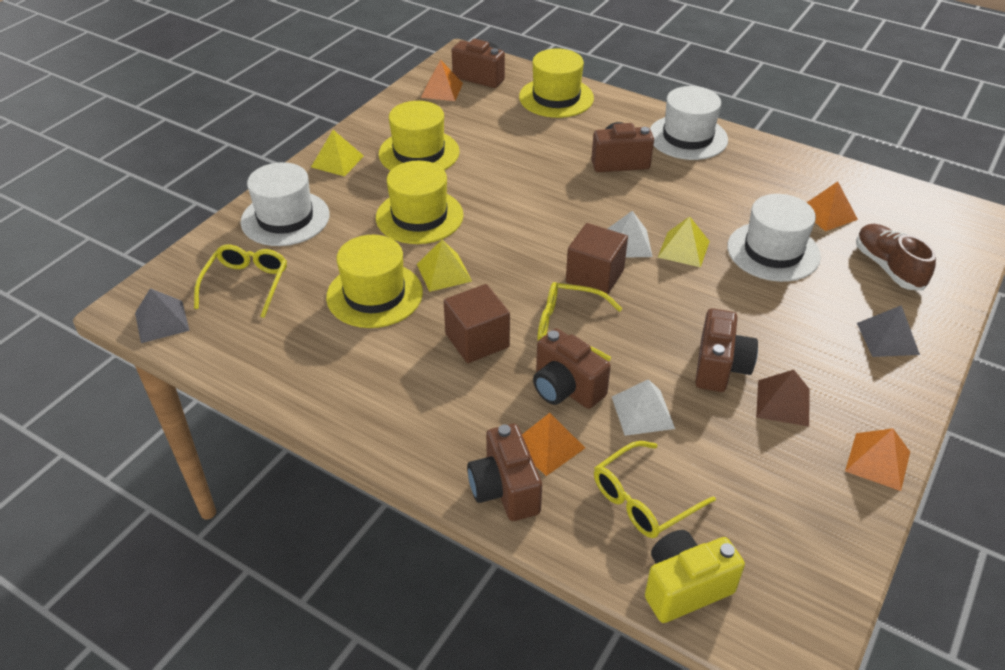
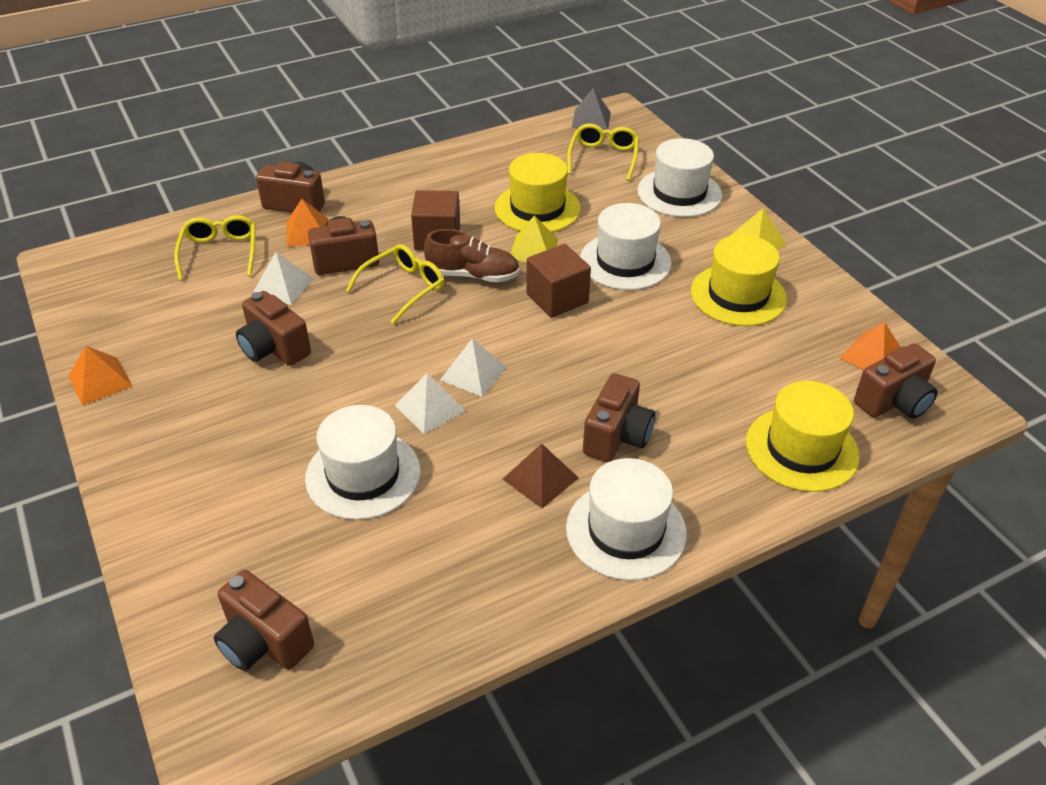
camera: 120 degrees right, 0 degrees up
(246, 284) = (603, 158): yellow glasses -> yellow glasses turned 120 degrees counterclockwise
(419, 216) = (625, 261): yellow hat -> white hat
(595, 276) = (449, 330): brown cube -> brown cube (557, 298)
(683, 249) = (430, 408): yellow pyramid -> white pyramid
(684, 587) = (149, 241): yellow camera -> none
(783, 403) = (204, 363): brown pyramid -> brown pyramid (540, 478)
(827, 214) = (373, 570): orange pyramid -> none
(887, 338) = (178, 479): grey pyramid -> none
(888, 267) = (249, 557): brown shoe -> brown shoe (473, 275)
(919, 231) = (264, 642): none -> brown camera

